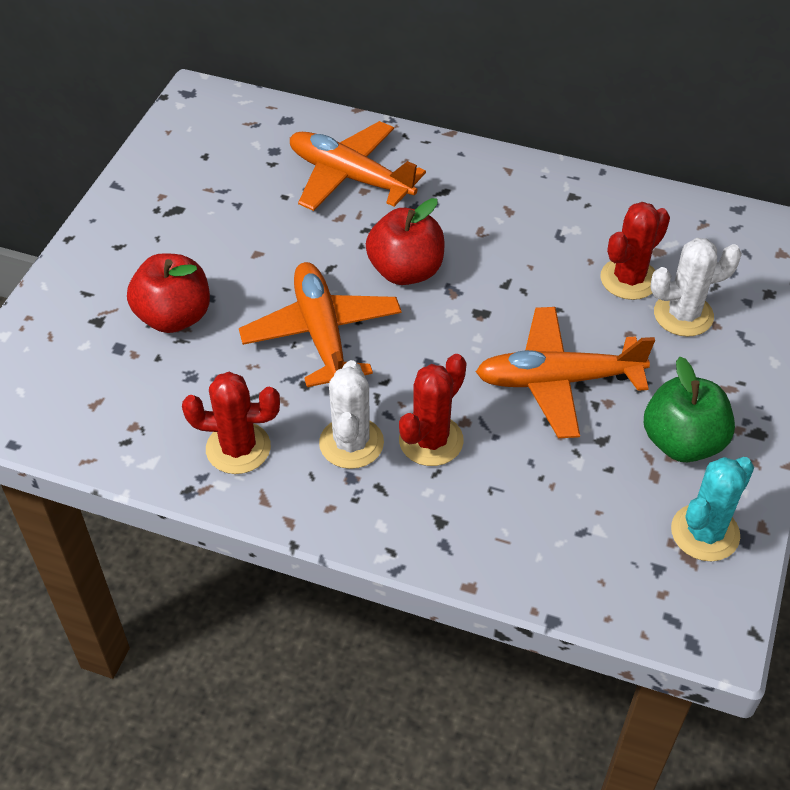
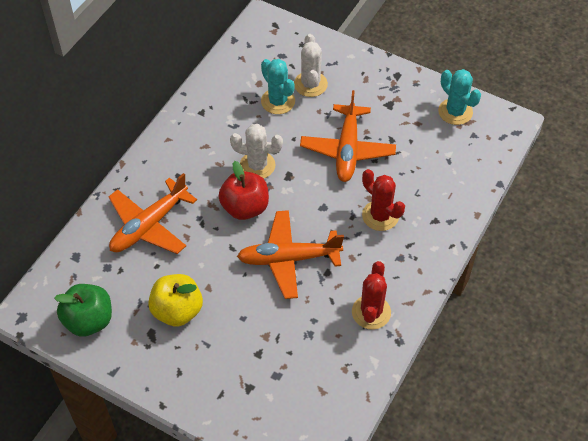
camera: 80 degrees left, 5 degrees up
(174, 317) = (256, 340): red apple -> none
(214, 228) = (177, 311): none -> yellow apple
(351, 443) = (376, 254): white cactus -> white cactus (257, 165)
(629, 279) = (278, 101): red cactus -> turquoise cactus
(682, 442) = (398, 106): green apple -> green apple (89, 320)

